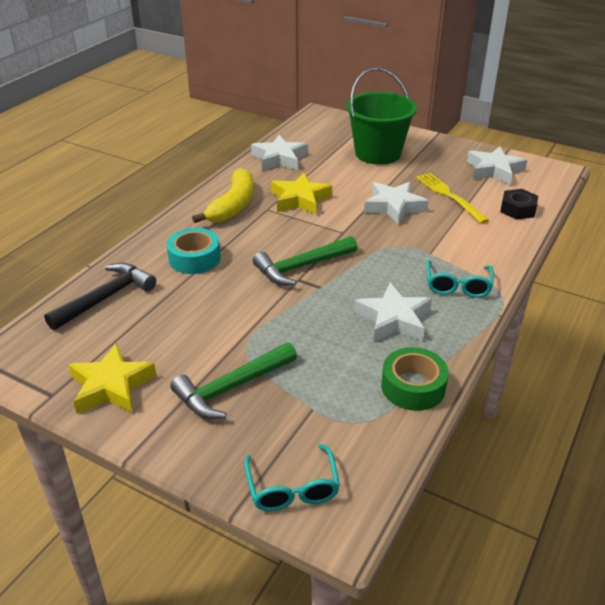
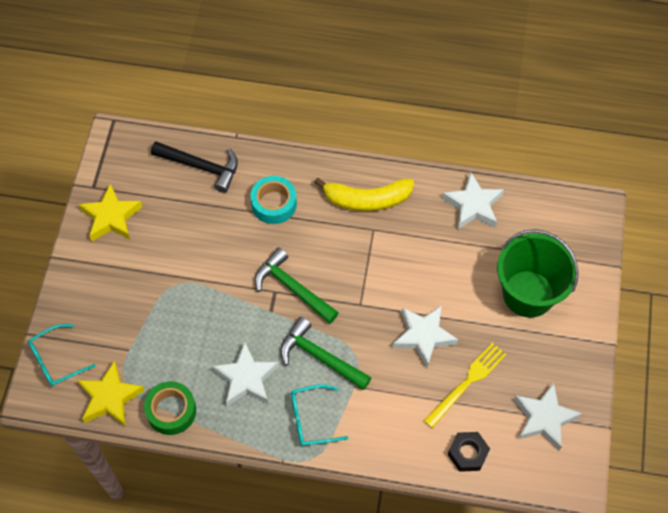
camera: 70 degrees right, 25 degrees up
(232, 388) = (133, 291): green hammer -> green hammer (320, 357)
(300, 199) = (401, 250): yellow star -> yellow star (110, 398)

